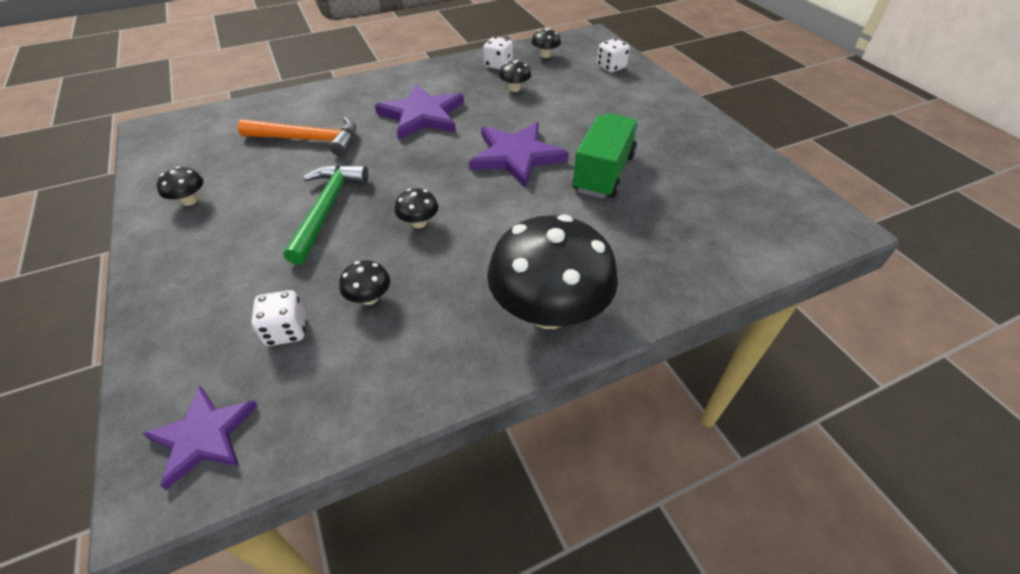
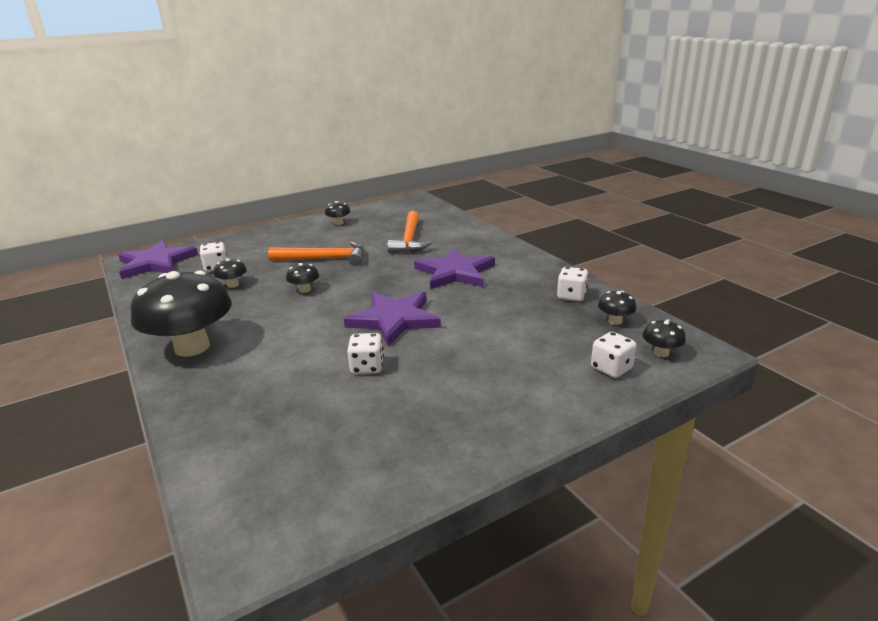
camera: 85 degrees right, 20 degrees down
(203, 436) = (156, 263): purple star -> purple star, size x1.50
(327, 209) = (325, 259): green hammer -> orange hammer
(514, 89) = (522, 309): black mushroom -> black mushroom (661, 353)
(603, 173) = (367, 367): green truck -> white dice

